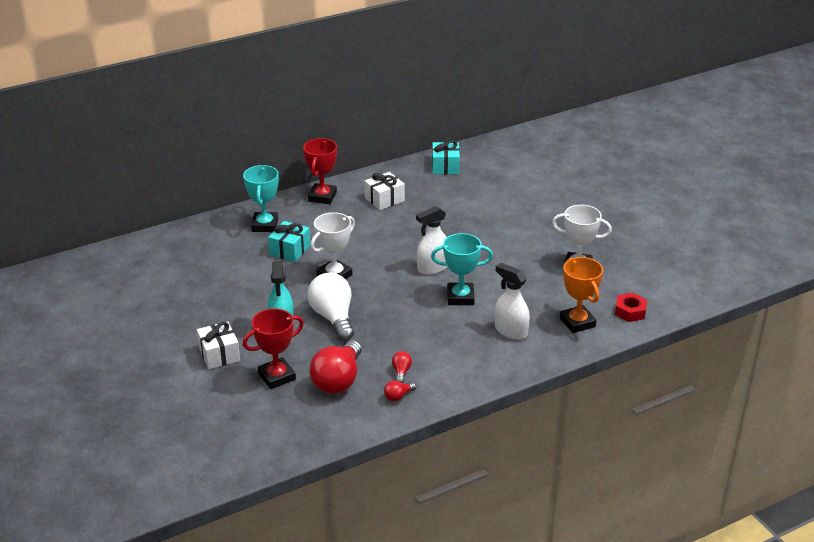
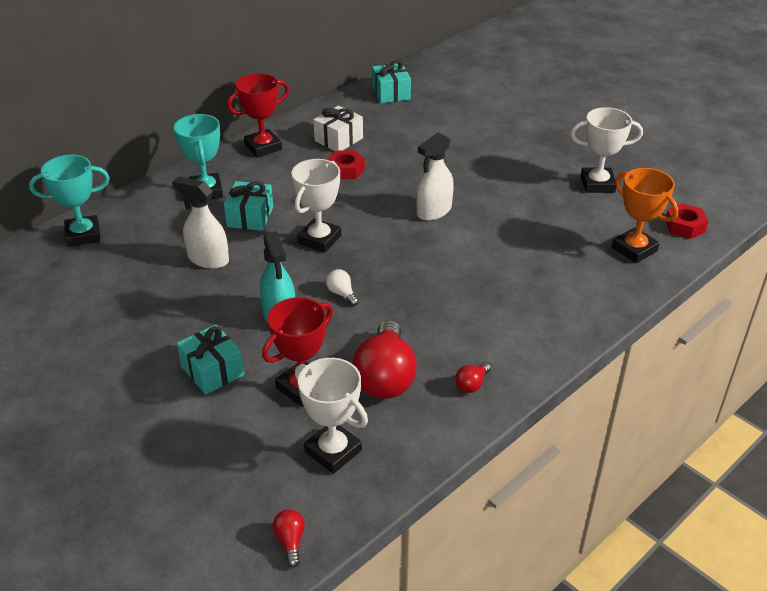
camera: 15 degrees left, 5 degrees up
(219, 354) = (212, 371): white gift -> turquoise gift
(280, 421) = (333, 451): none -> white trophy
(322, 197) = (263, 147): red trophy -> red trophy turned 60 degrees clockwise
(333, 317) = (342, 294): white light bulb -> white light bulb, size x0.43
(379, 225) = (345, 170): none -> red nut
(401, 372) = (460, 350): red light bulb -> red light bulb (290, 541)
(460, 297) = (484, 242): turquoise trophy -> turquoise trophy (83, 235)
(510, 331) = (564, 273): white spray bottle -> white spray bottle (208, 259)

